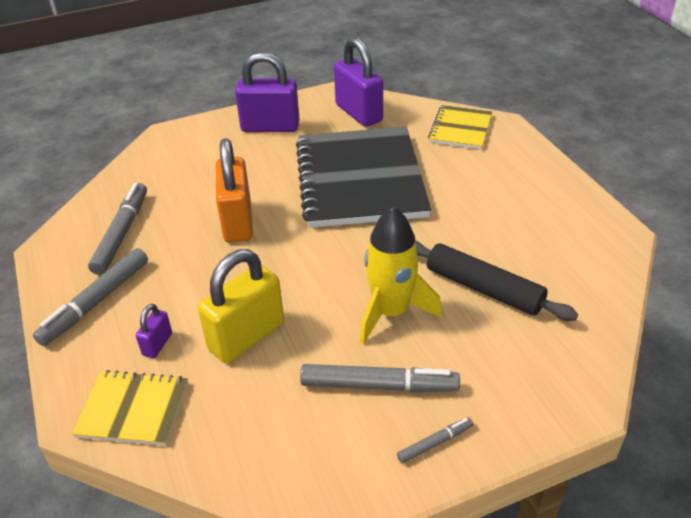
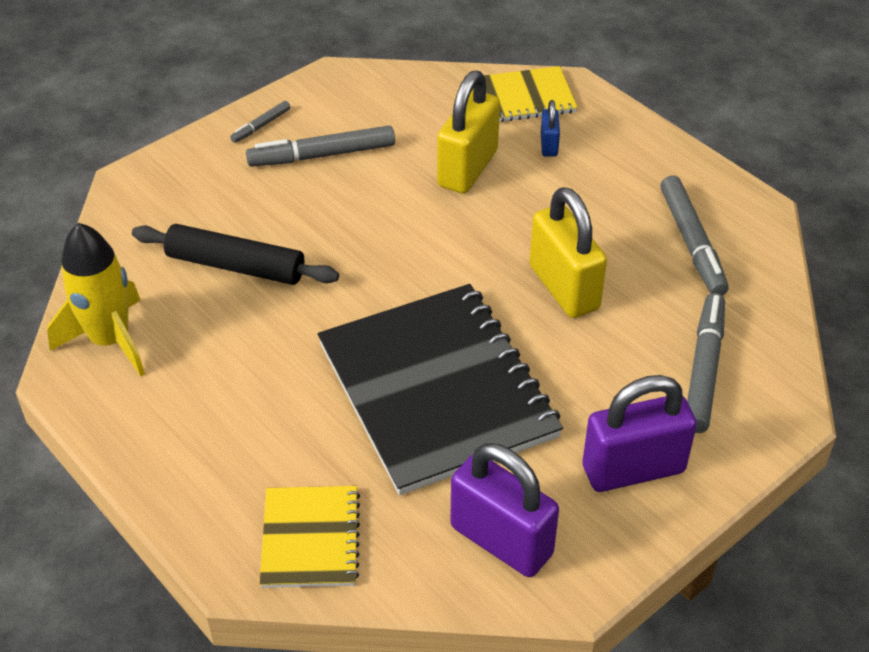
camera: 160 degrees right, 5 degrees up
(96, 302) = (644, 167): grey marker -> grey marker (704, 369)
(157, 344) = (548, 145): purple padlock -> blue padlock
(238, 222) = (564, 288): orange padlock -> yellow padlock
(391, 312) = (331, 220): yellow rocket -> yellow rocket (110, 340)

